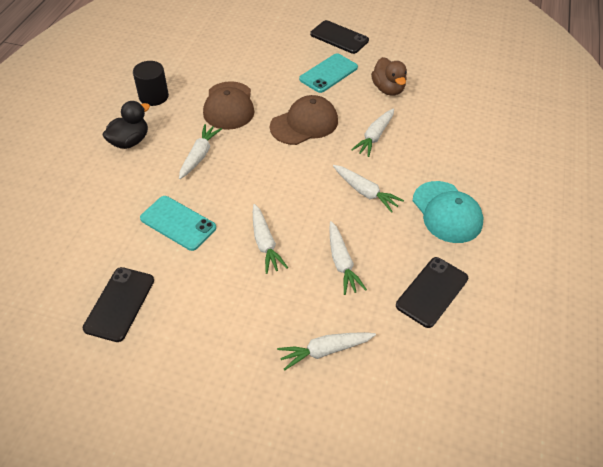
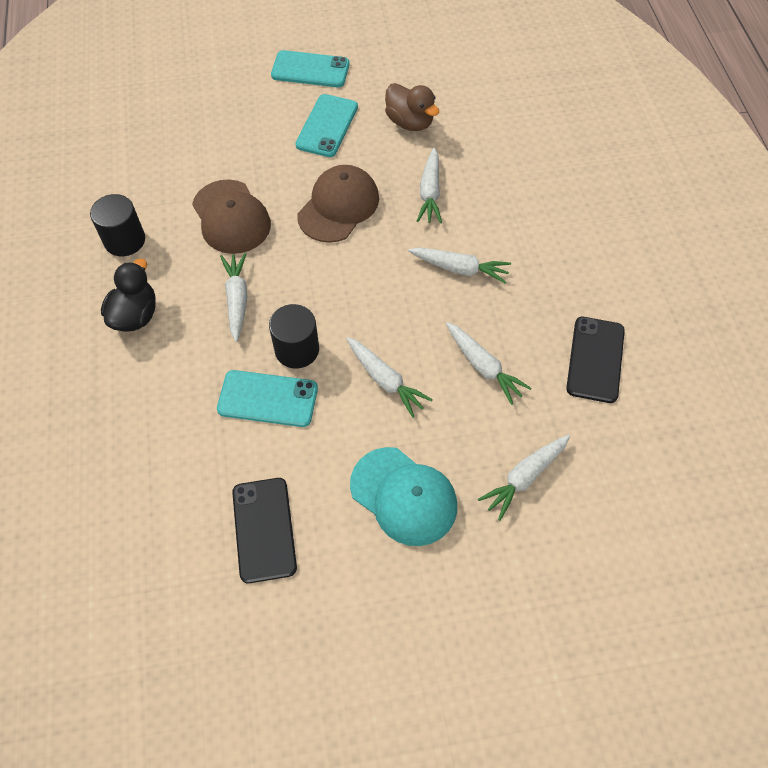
camera: 25 degrees left, 10 degrees up
(217, 200) = (297, 349): none -> black cylinder
(339, 37) = (310, 70): black phone -> turquoise phone
(447, 212) = (560, 257): turquoise cap -> turquoise cap (404, 496)

